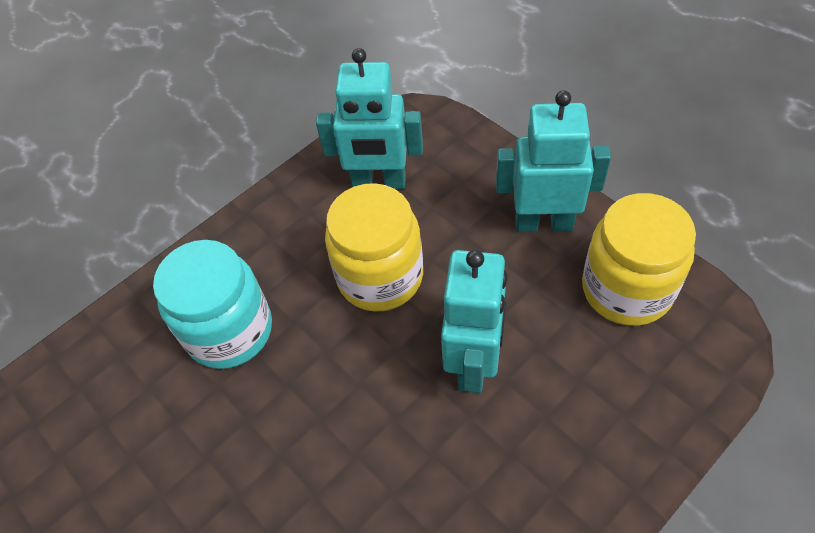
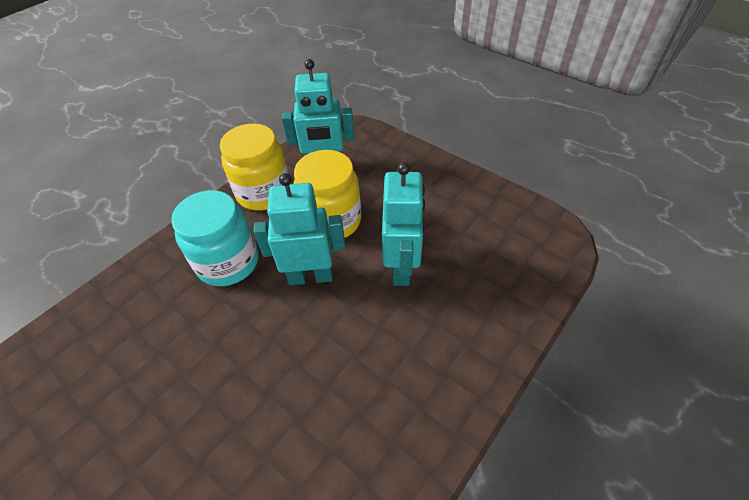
camera: 10 degrees left, 5 degrees down
(543, 223) = (437, 181): turquoise robot -> turquoise robot (310, 276)
(626, 289) = (496, 215): yellow jar -> yellow jar (264, 192)

